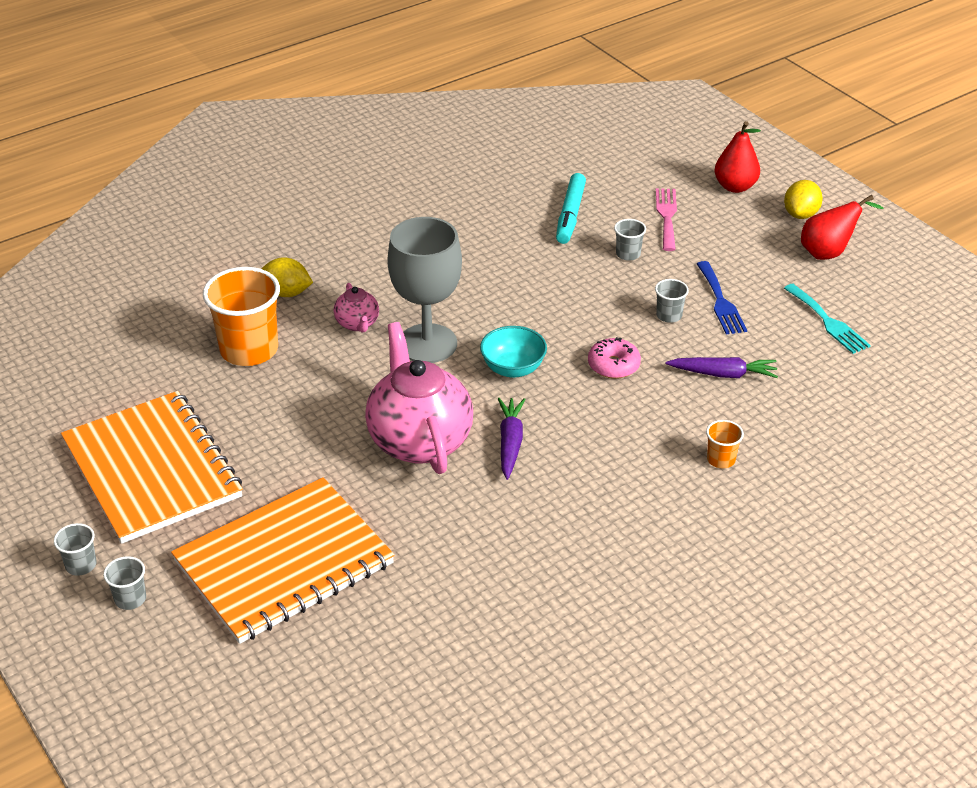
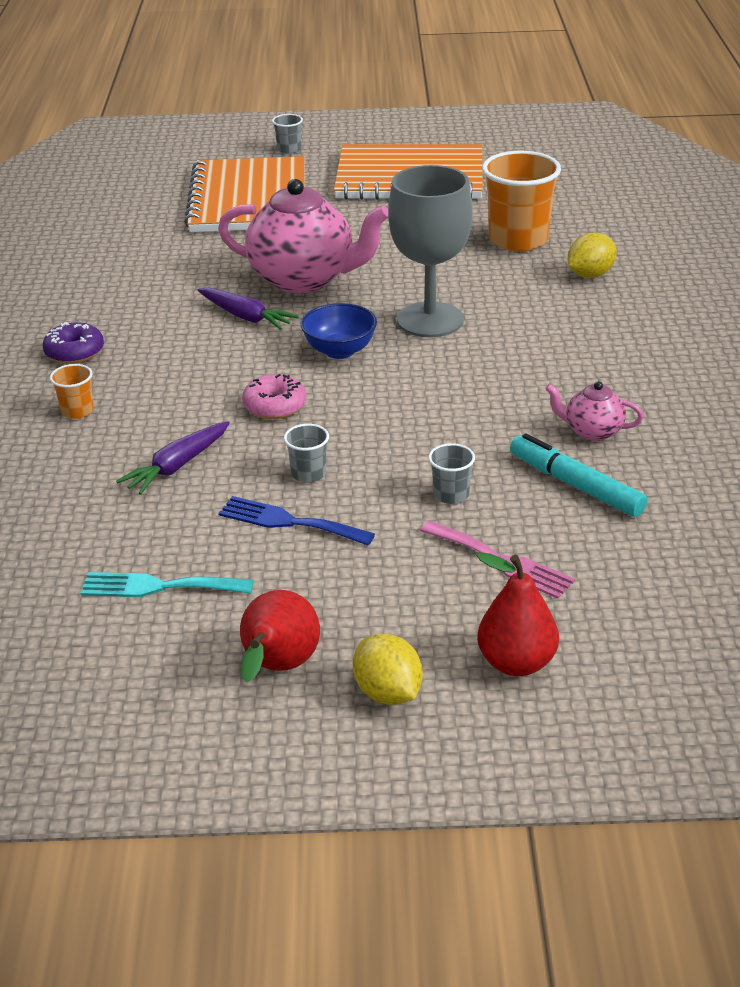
camera: 125 degrees right, 5 degrees down
(81, 565) = (342, 141): grey cup -> none
(357, 324) = (501, 295): pink teapot -> pink teapot (592, 431)
(513, 369) = (340, 351): turquoise bowl -> blue bowl
(653, 512) = (74, 352): none -> purple donut

